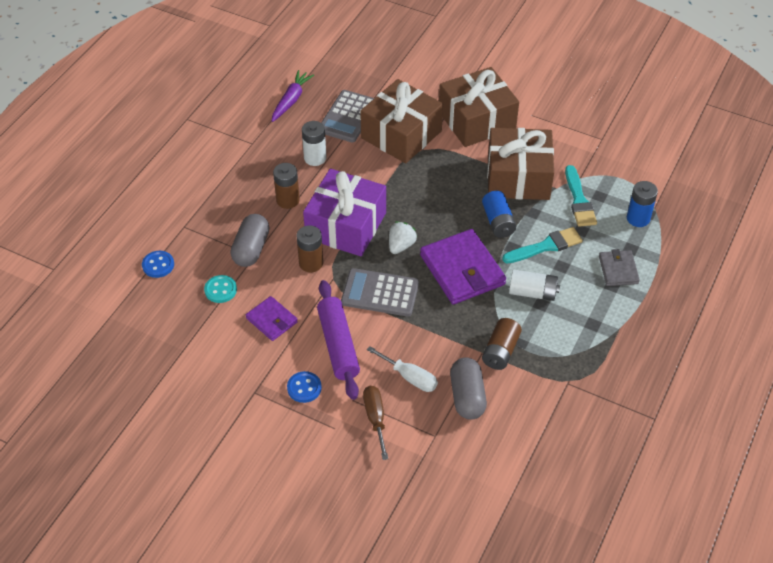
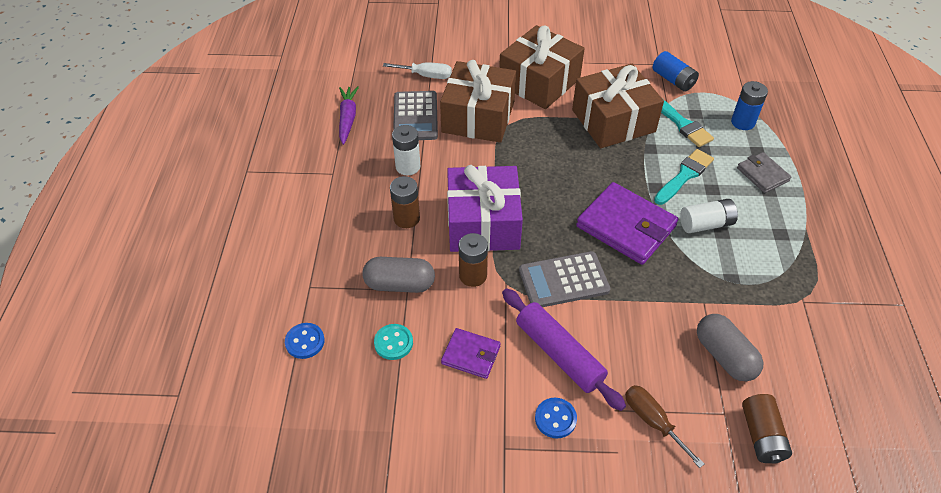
camera: 25 degrees left, 0 degrees up
(251, 249) = (400, 284): grey capsule -> grey capsule turned 75 degrees counterclockwise
(401, 245) = (551, 224): white strawberry -> none
(409, 377) = (654, 359): white screwdriver -> white screwdriver (426, 76)
(498, 222) = (625, 168): blue battery -> blue battery (673, 80)
(500, 351) = (720, 294): brown battery -> brown battery (761, 436)

